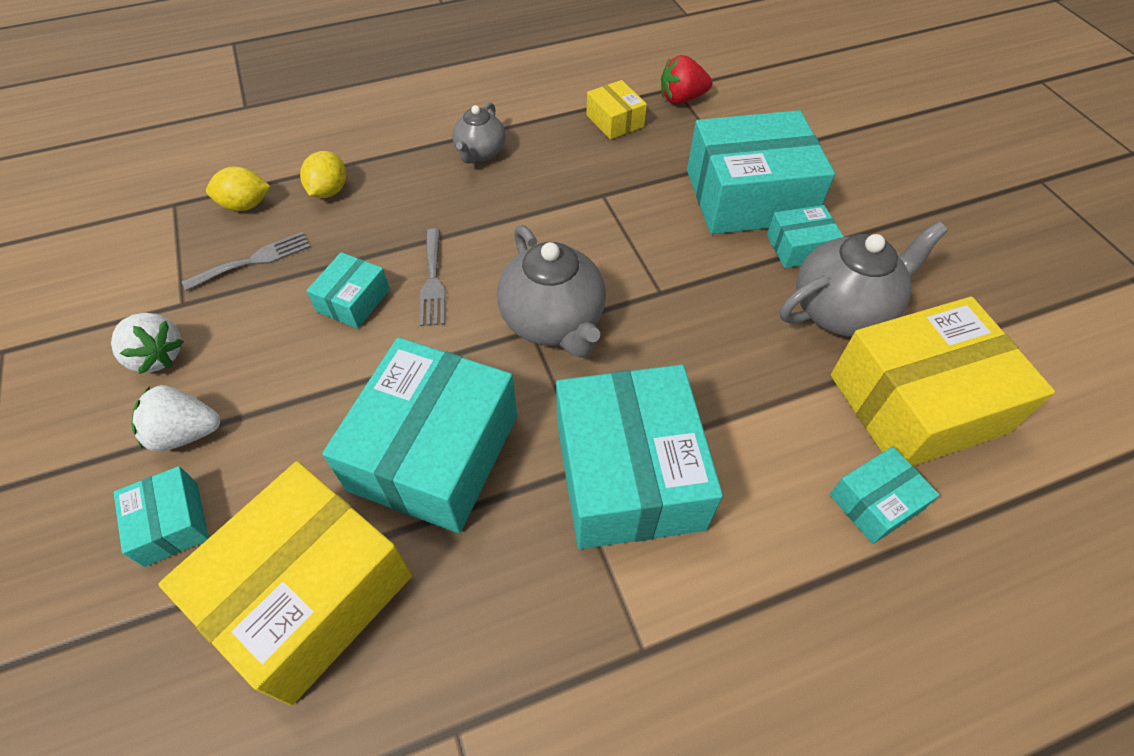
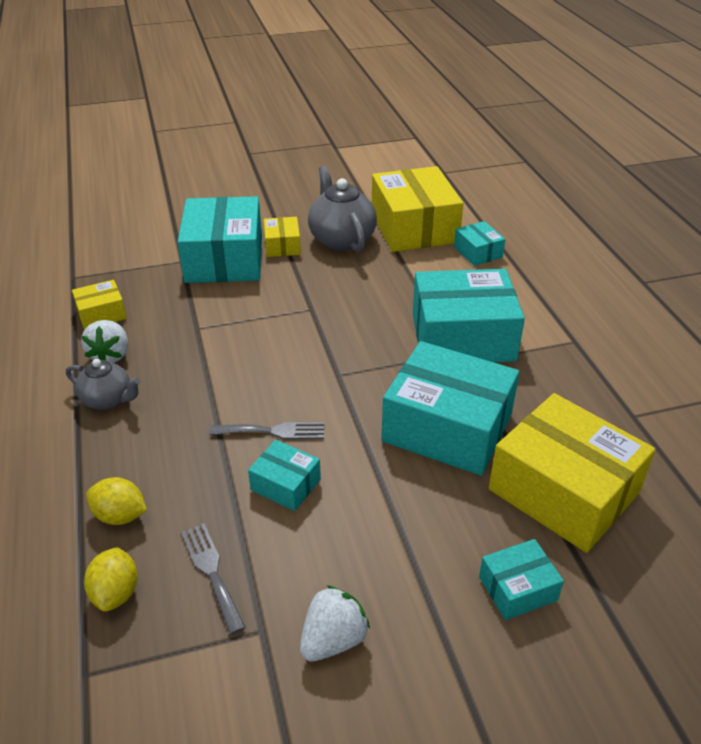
camera: 85 degrees left, 15 degrees down
(186, 433) = (428, 595): white strawberry -> white strawberry (110, 355)
(553, 321) = (331, 362): grey teapot -> none
(681, 99) = (90, 275): red strawberry -> none
(799, 247) = (282, 246): turquoise box -> yellow box

